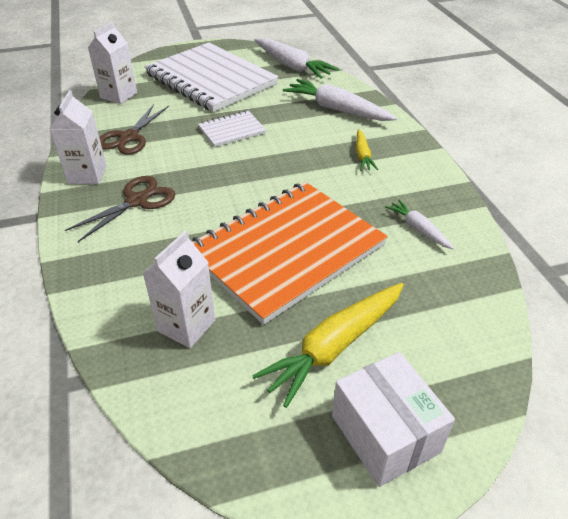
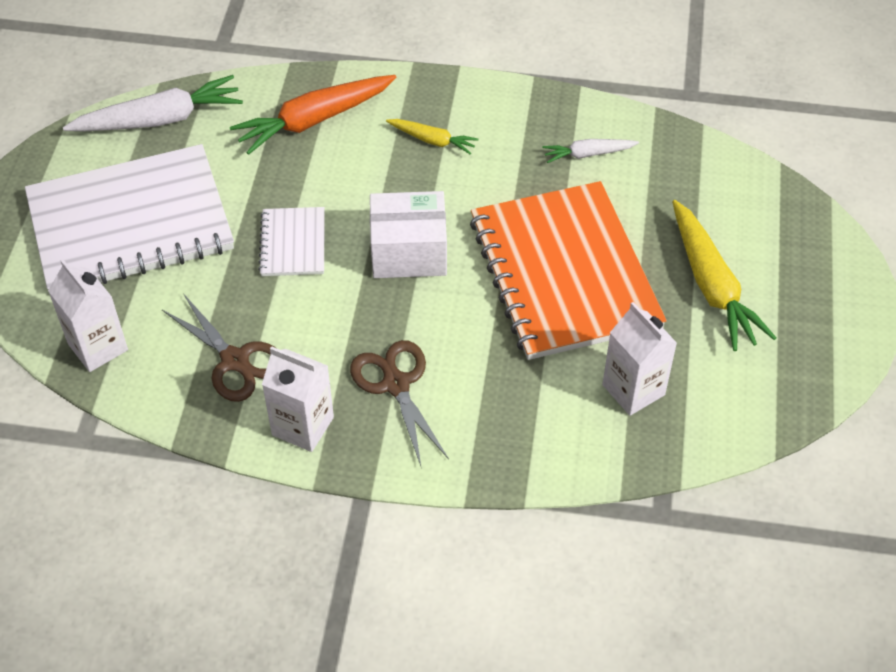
camera: 65 degrees left, 10 degrees up
(337, 109) = (314, 120): white carrot -> orange carrot
(385, 433) = (814, 290): white box -> white box (409, 252)

